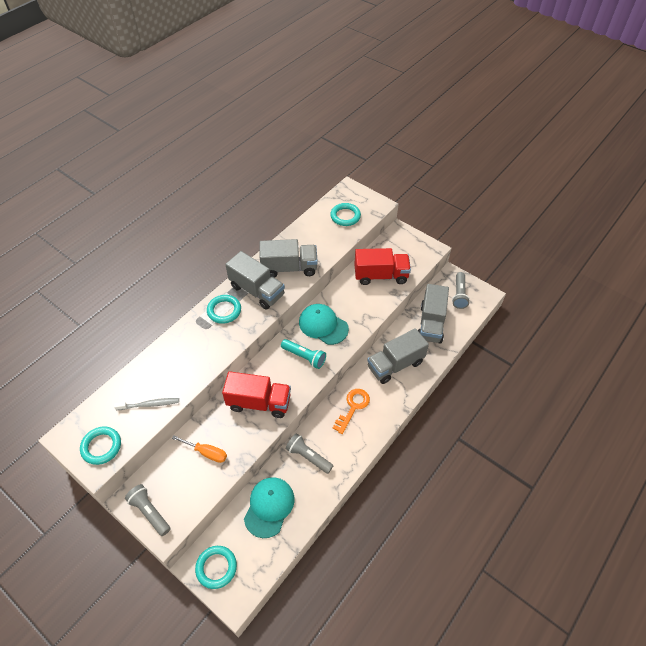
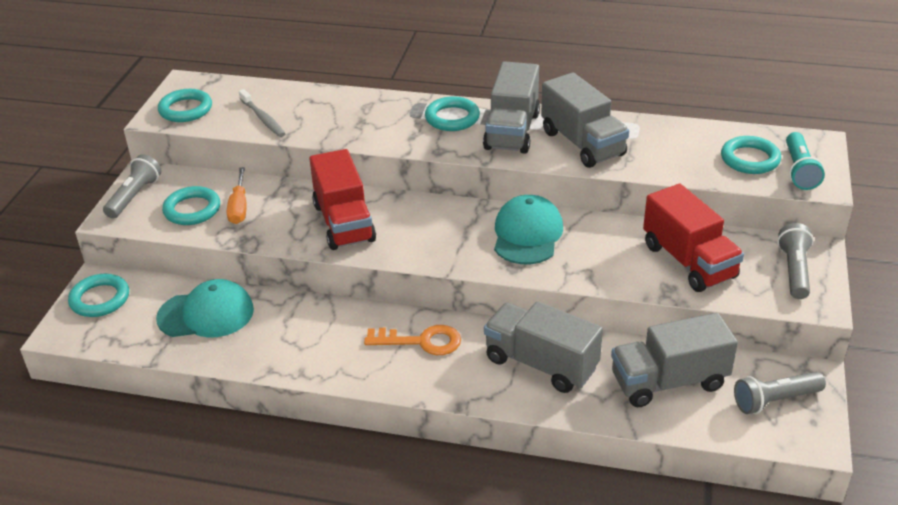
camera: 65 degrees right, 15 degrees down
(190, 480) = (192, 210): none -> turquoise ring
(304, 357) = (453, 236): turquoise flashlight -> turquoise flashlight (799, 170)
(308, 457) = (305, 324): grey flashlight -> grey flashlight (794, 271)

